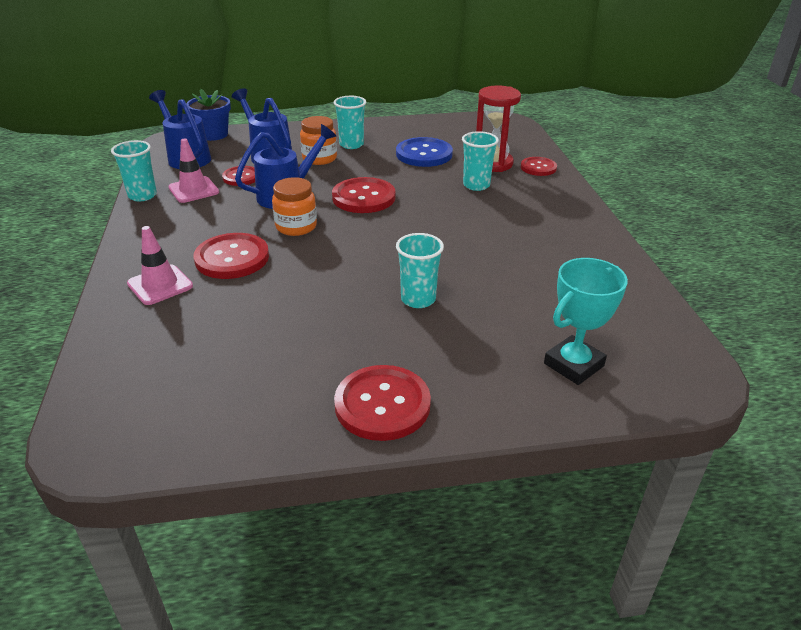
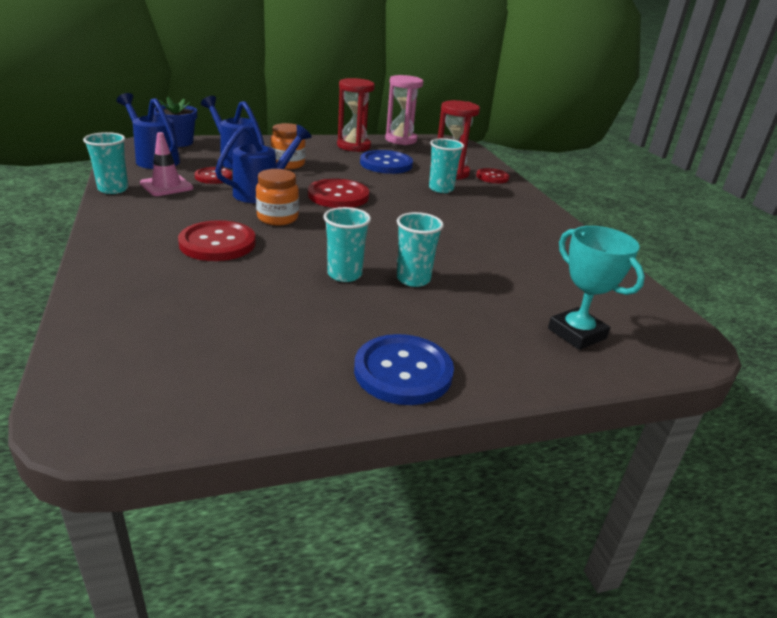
camera: 10 degrees left, 5 degrees down
(160, 285) = (145, 266): pink traffic cone -> none
(351, 144) = (316, 154): turquoise cup -> turquoise cup (344, 274)
(382, 404) = (403, 371): red button -> blue button
(394, 132) = (353, 146): none -> red hourglass
(448, 121) = (401, 140): none -> pink hourglass
(573, 365) = (576, 333): turquoise trophy -> turquoise trophy turned 75 degrees counterclockwise

